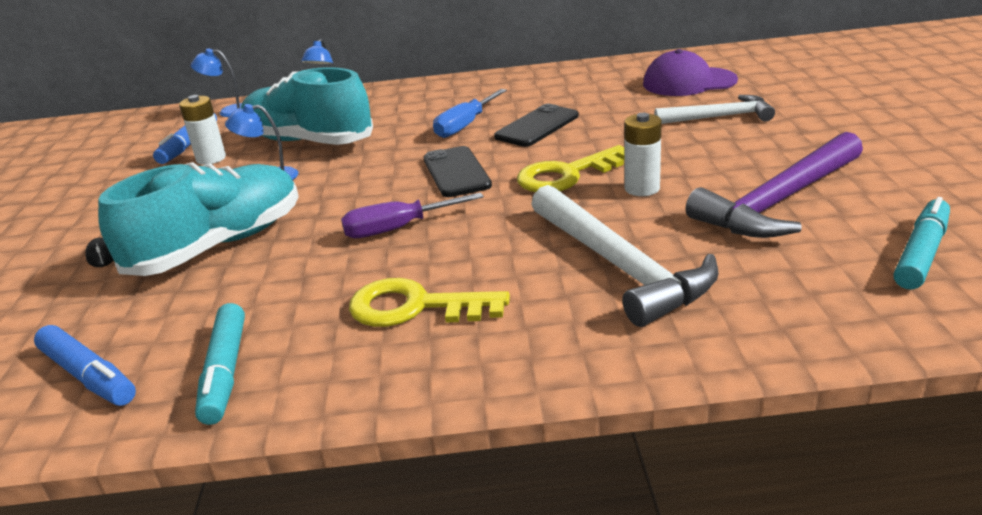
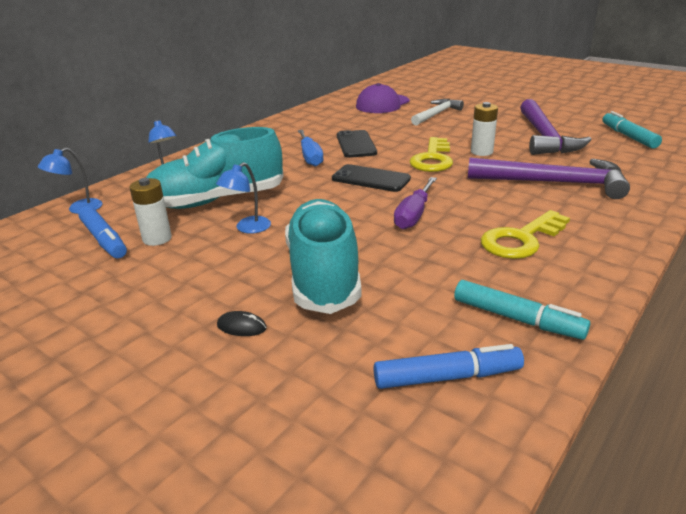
camera: 50 degrees left, 0 degrees up
(619, 266) = (554, 183): white hammer -> purple hammer

